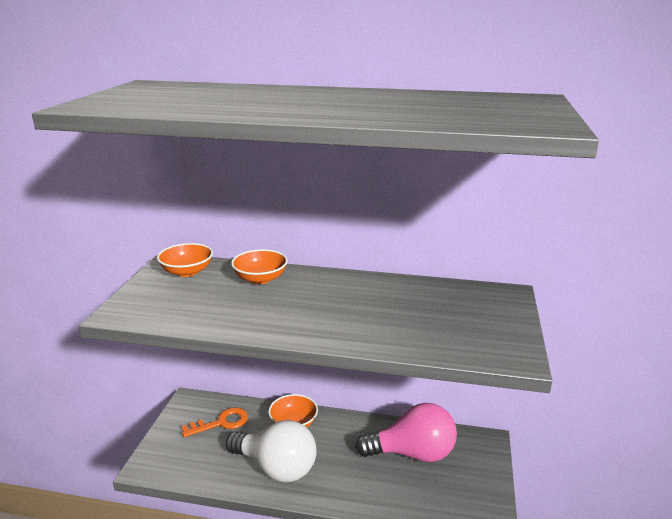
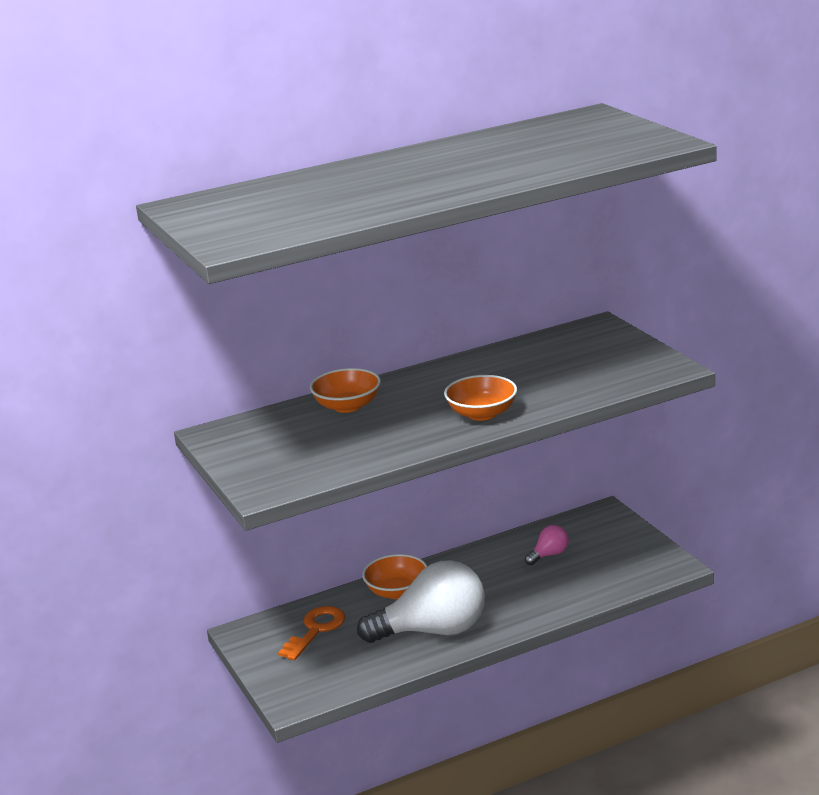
camera: 35 degrees left, 0 degrees up
(187, 272) = (253, 432): orange bowl -> orange bowl (482, 414)
(413, 454) = (549, 555): pink light bulb -> pink light bulb, size x0.43

